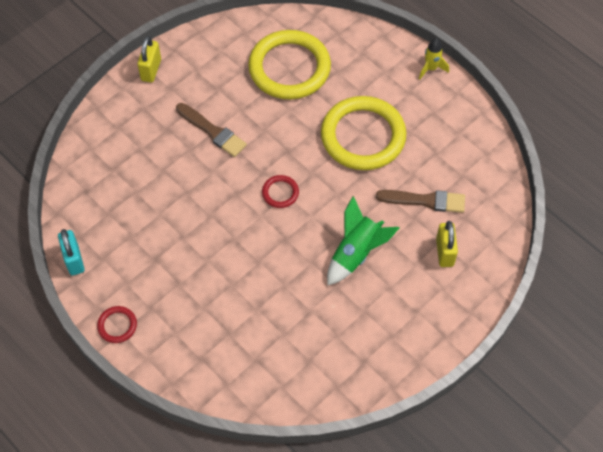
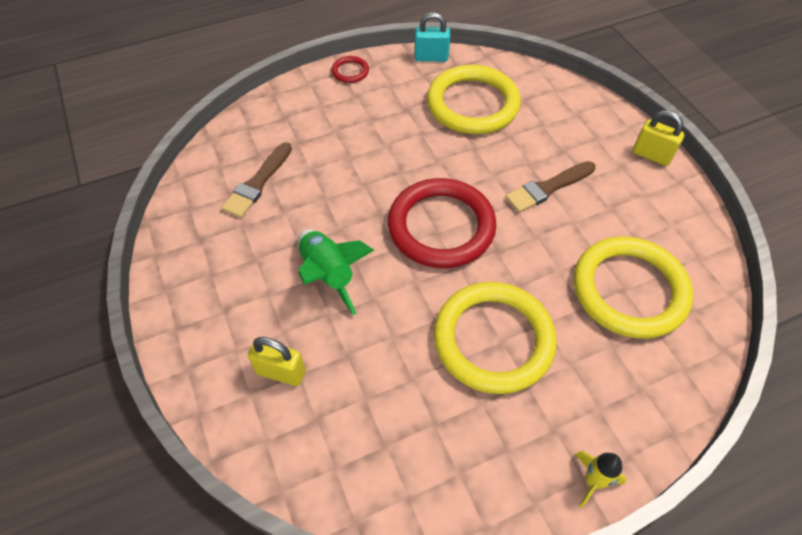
camera: 110 degrees right, 5 degrees down
(131, 207) = (472, 104): none -> yellow ring
(280, 193) = (441, 226): red ring -> red ring, size x2.37
(425, 200) = (365, 379): brown brush -> brown brush (258, 183)

